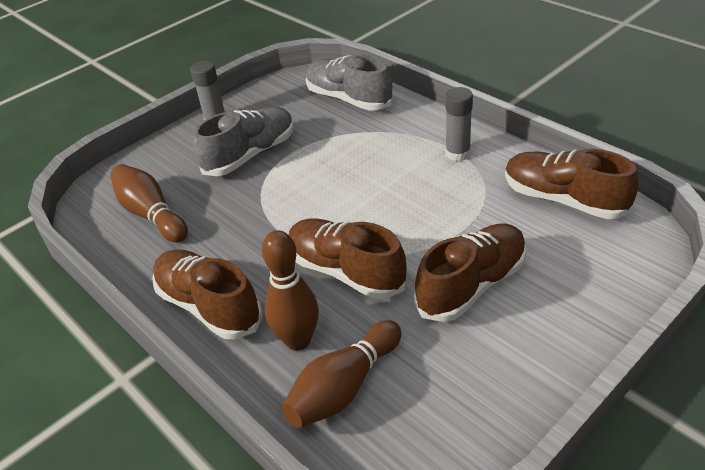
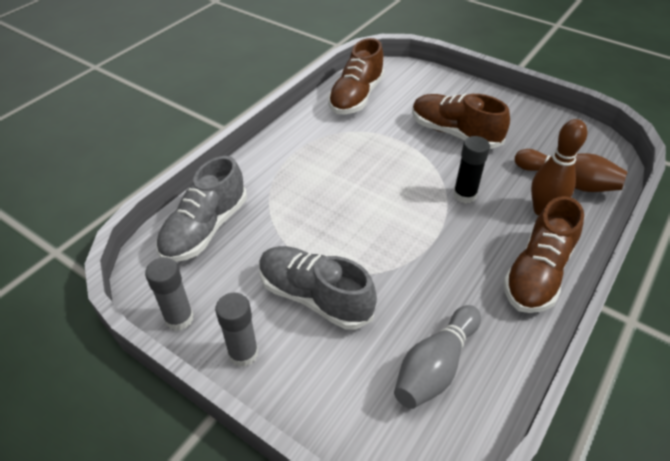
camera: 105 degrees left, 5 degrees up
(151, 214) = (435, 366): brown bowling pin -> grey bowling pin
(346, 271) = (464, 195): brown shoe -> black glue stick
(457, 153) = (304, 147): grey glue stick -> grey glue stick (179, 318)

